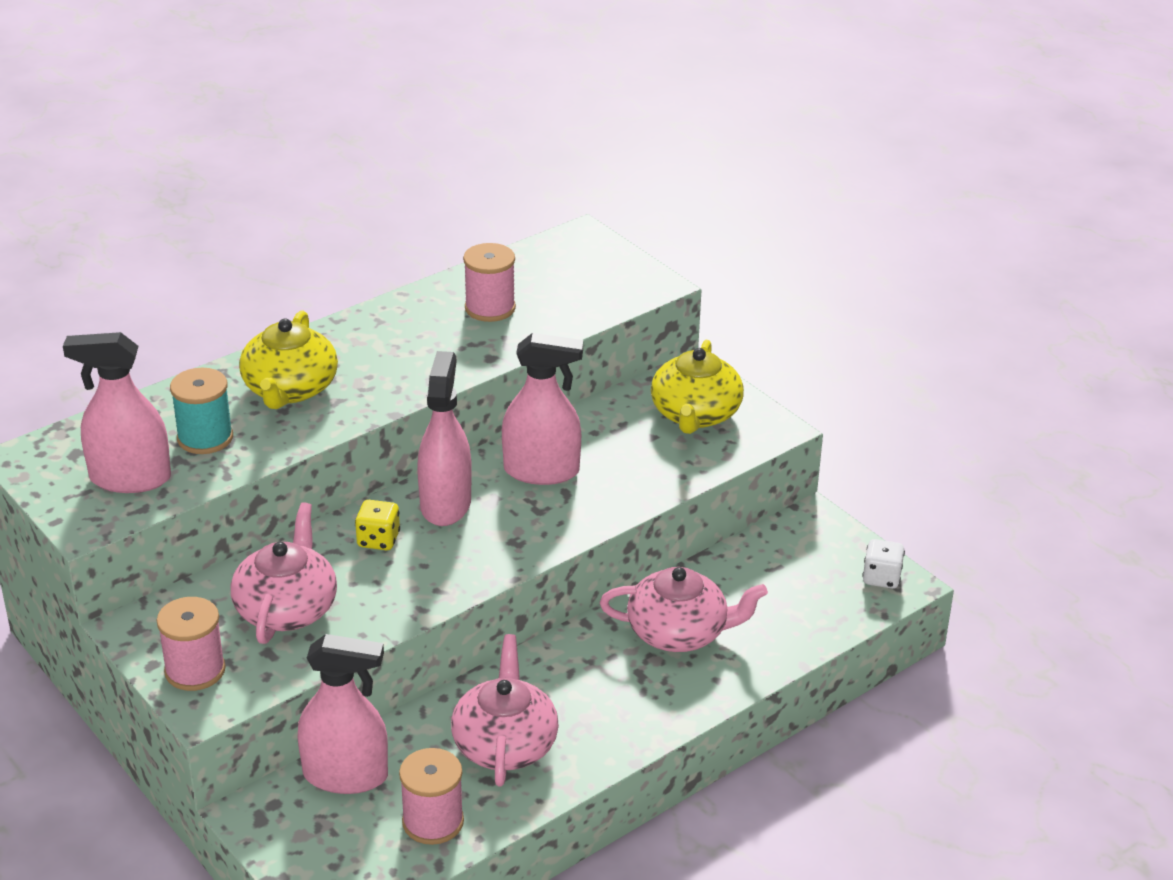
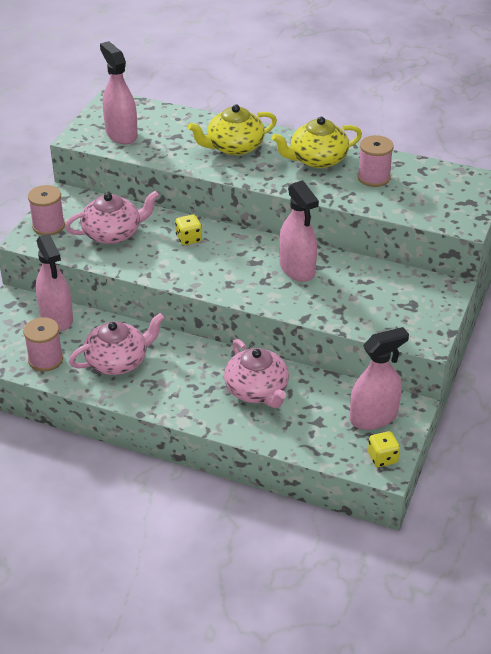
camera: 60 degrees right, 5 degrees up
(205, 438) = (171, 140): turquoise spool -> none
(445, 504) = (237, 248): pink spray bottle -> pink spray bottle (373, 417)
(695, 414) = (408, 304): yellow teapot -> yellow teapot (317, 159)
(881, 578) = (382, 458): white dice -> yellow dice

